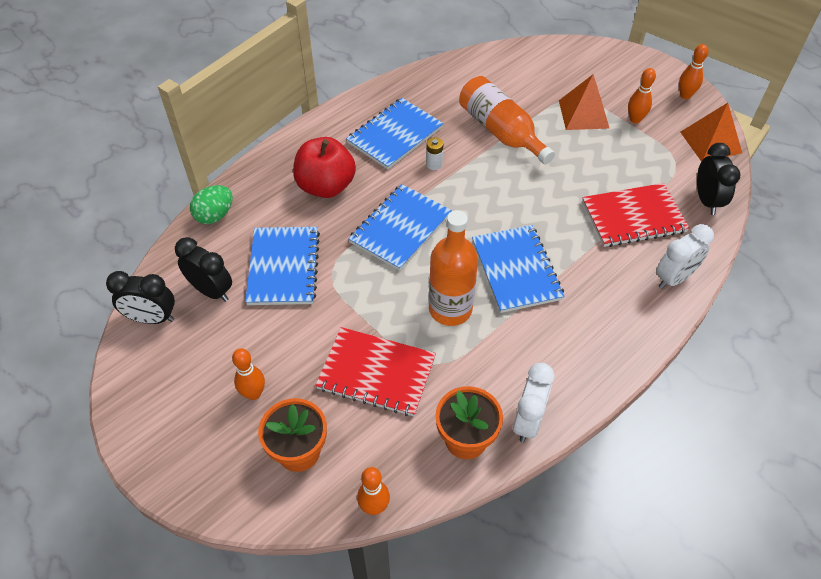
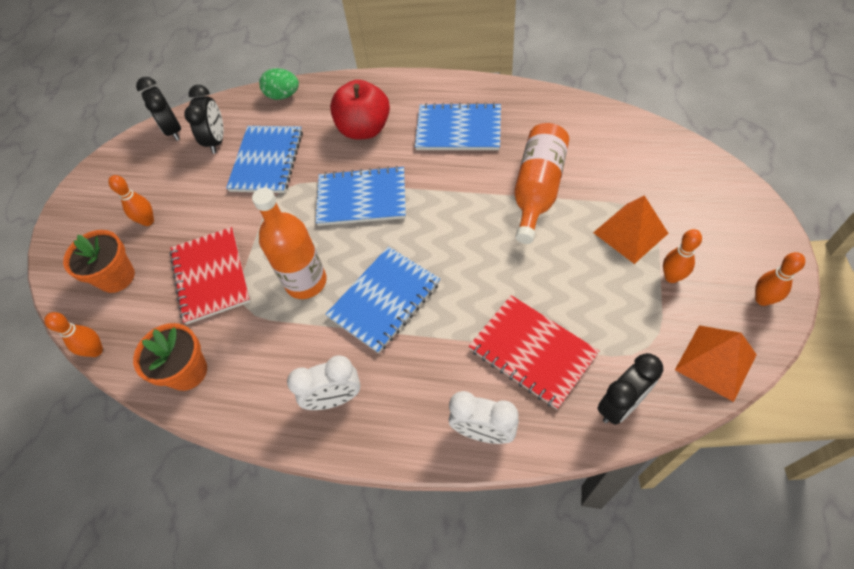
camera: 60 degrees right, 5 degrees up
(283, 267) = (267, 161): blue notebook -> blue notebook turned 45 degrees counterclockwise
(434, 164) = (451, 173): white battery -> none
(528, 421) = (231, 405): white clock -> white clock (335, 399)

